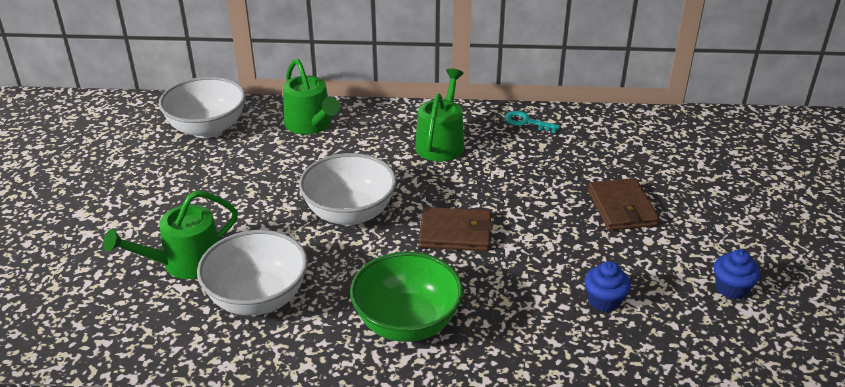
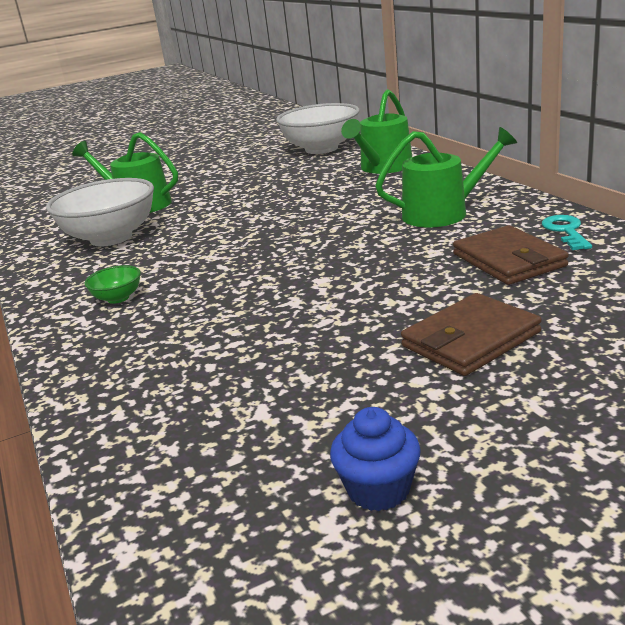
camera: 65 degrees right, 10 degrees down
(349, 213) = (265, 223): white bowl -> none
(407, 323) = (118, 298): green bowl -> green bowl, size x0.44
(455, 233) = (287, 270): brown wallet -> brown wallet (508, 260)
(604, 301) = (244, 388): blue cupcake -> none

